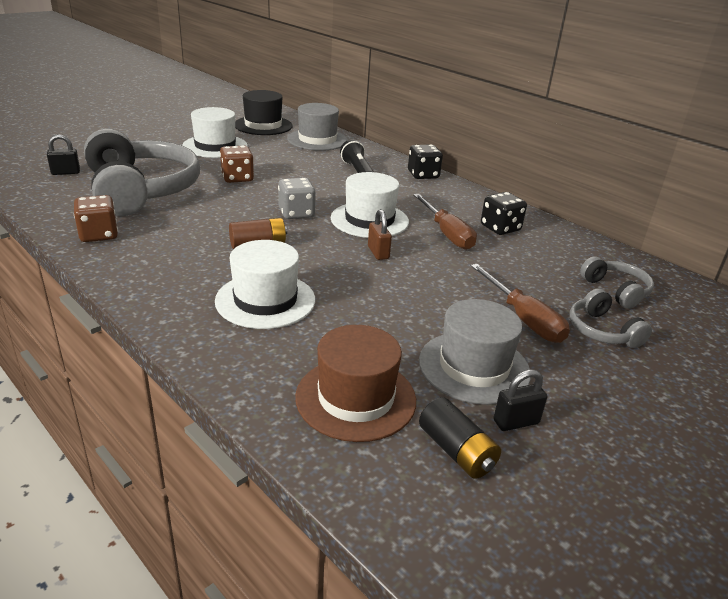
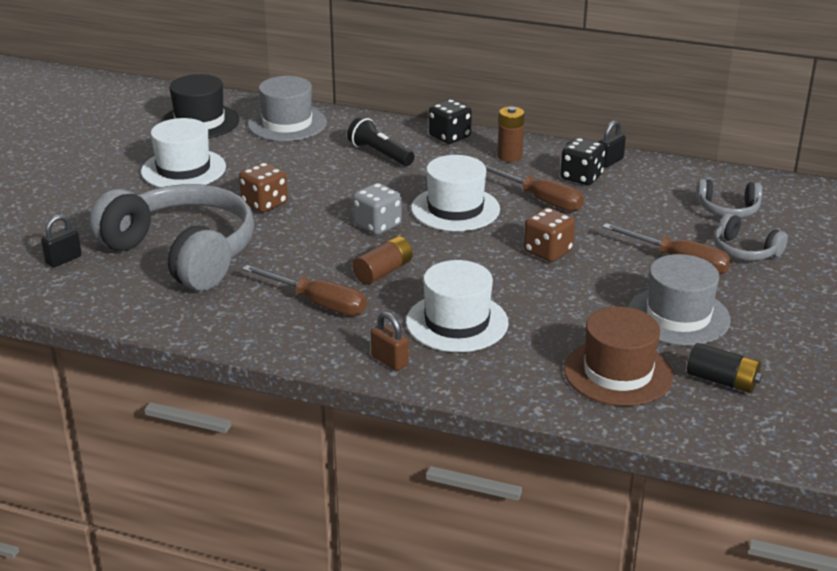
camera: 25 degrees left, 0 degrees up
(99, 235) = (214, 316): brown dice -> brown dice (548, 251)
(181, 250) = (318, 303): none -> brown screwdriver
(378, 253) = (501, 241): brown padlock -> brown padlock (389, 361)
(455, 198) = (509, 156): none -> brown battery
(516, 422) = (743, 346): black padlock -> black padlock (609, 161)
(616, 290) = (727, 209): grey headphones -> grey headphones turned 150 degrees clockwise

